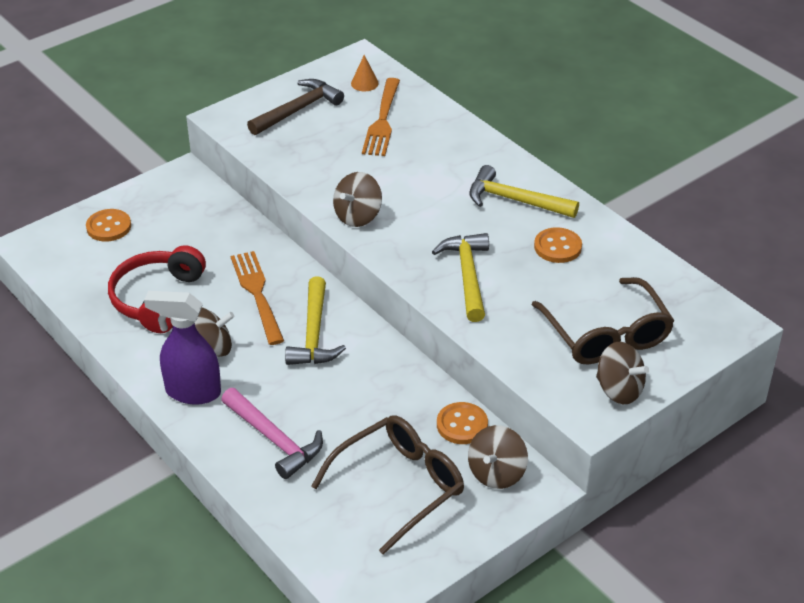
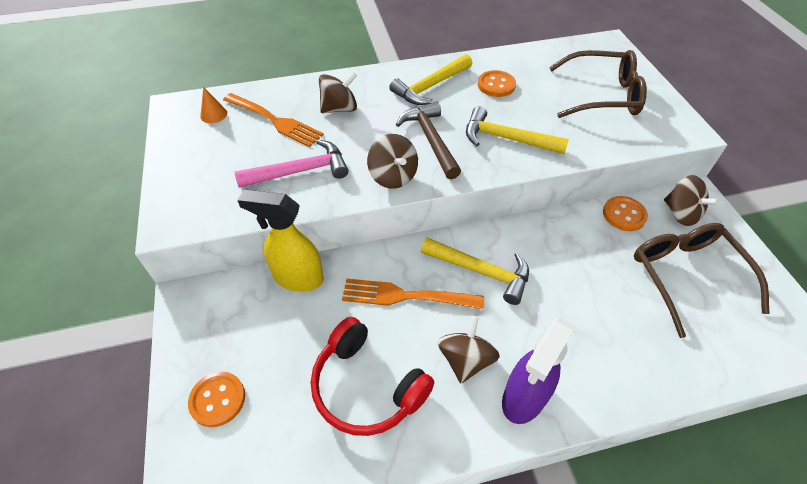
camera: 65 degrees left, 10 degrees up
(239, 224) = (297, 278): none -> yellow spray bottle
(274, 440) = (611, 347): pink hammer -> pink hammer (301, 171)
(298, 110) = (210, 166): brown hammer -> brown hammer (430, 139)
(619, 390) = (662, 109): brown spinning top -> brown spinning top (339, 108)

